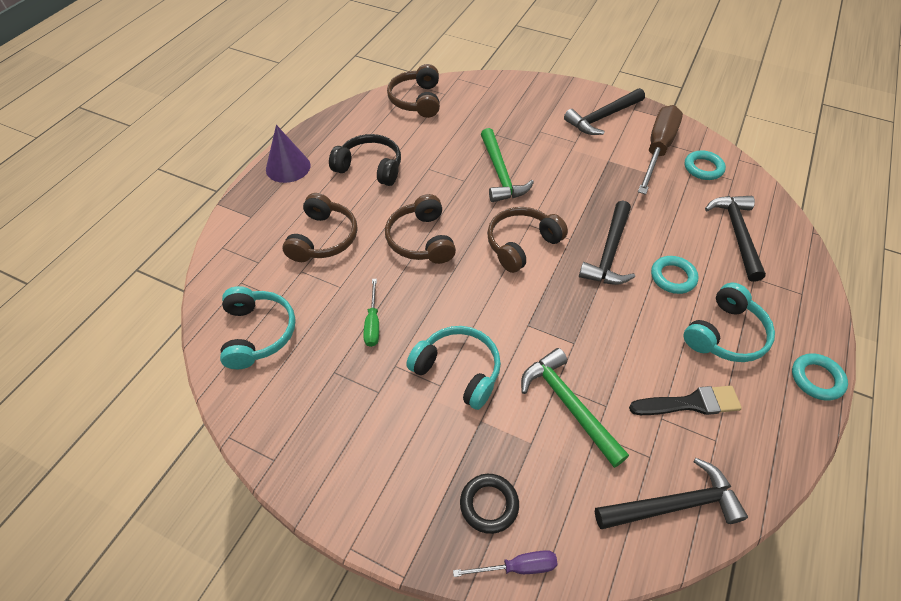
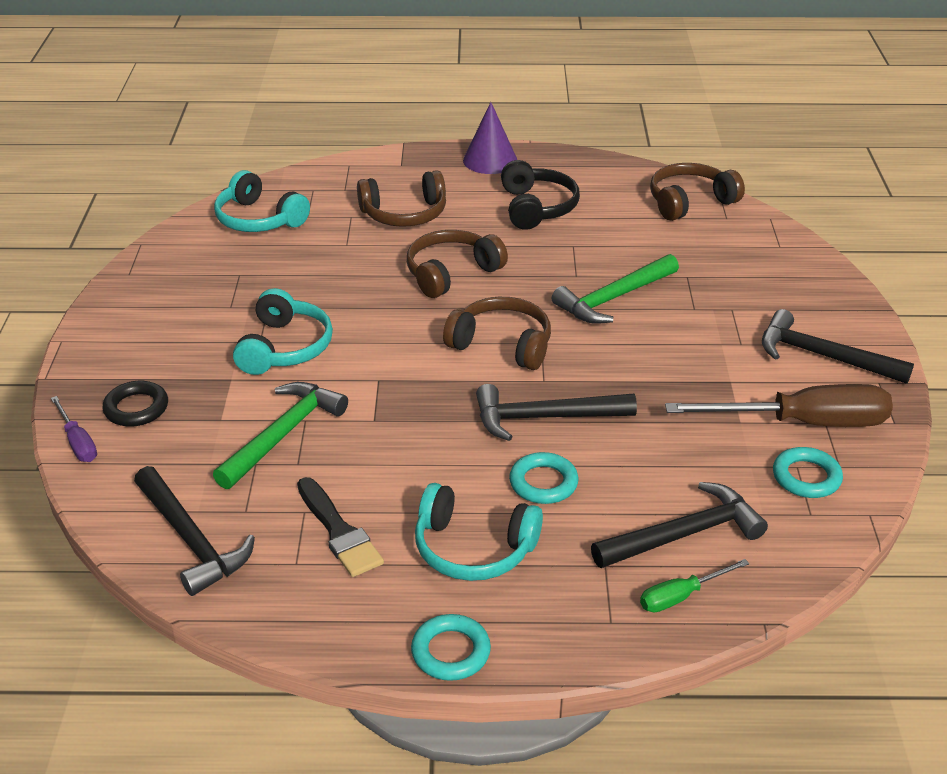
camera: 65 degrees right, 15 degrees down
(258, 333) = (259, 219): turquoise headphones -> turquoise headphones turned 75 degrees clockwise
(373, 323) = (312, 278): green screwdriver -> green screwdriver (681, 596)

